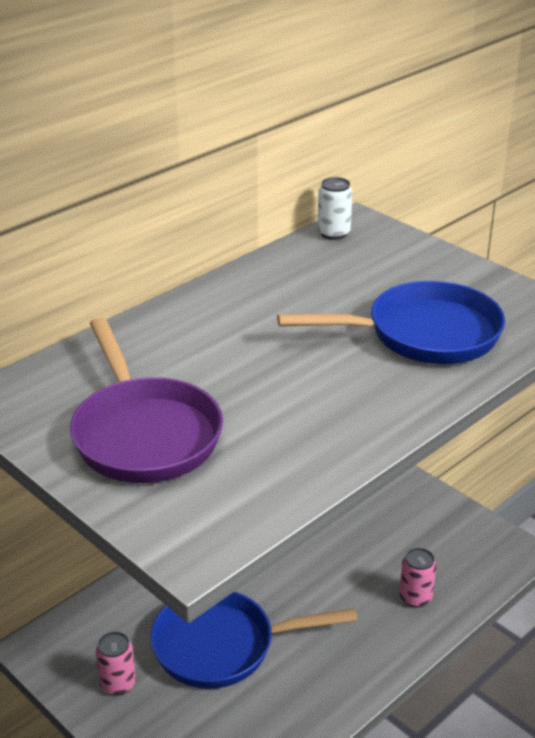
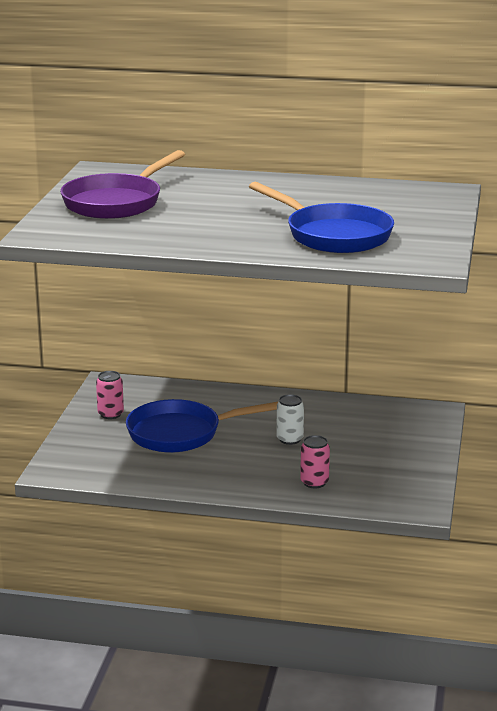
camera: 55 degrees right, 10 degrees down
(222, 646) = (180, 433): blue pan -> blue pan turned 60 degrees counterclockwise
(333, 233) = (419, 188): white can -> white can (289, 439)

